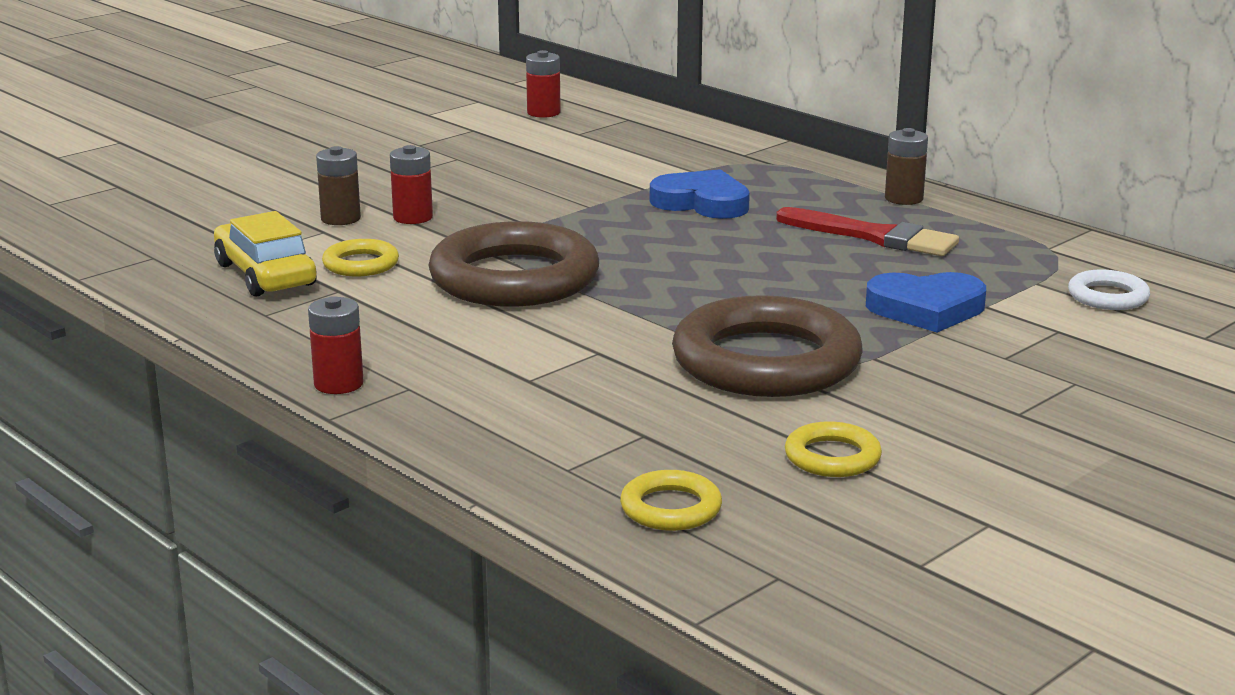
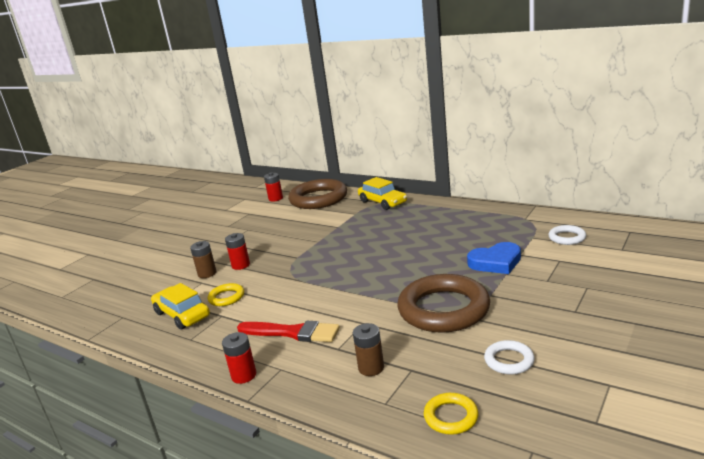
camera: 10 degrees left, 0 degrees up
(514, 278) = (303, 289): brown ring -> brown ring (318, 199)
(702, 202) = (366, 228): blue heart -> none
(767, 162) = (382, 202): none -> yellow car
(832, 457) = (509, 360): yellow ring -> white ring
(873, 236) = (449, 229): red brush -> red brush (292, 332)
(903, 198) = (450, 208): brown battery -> brown battery (371, 368)

